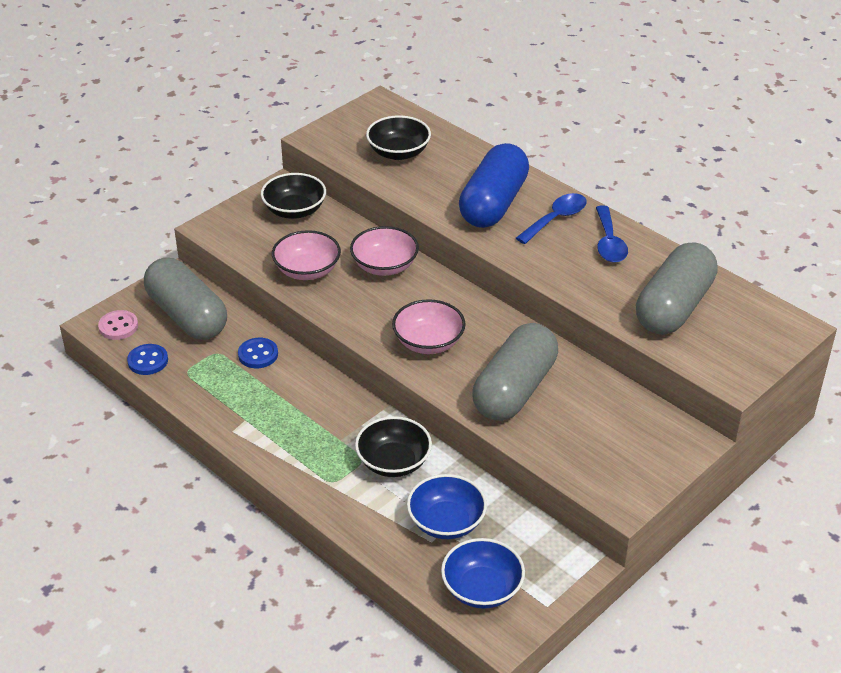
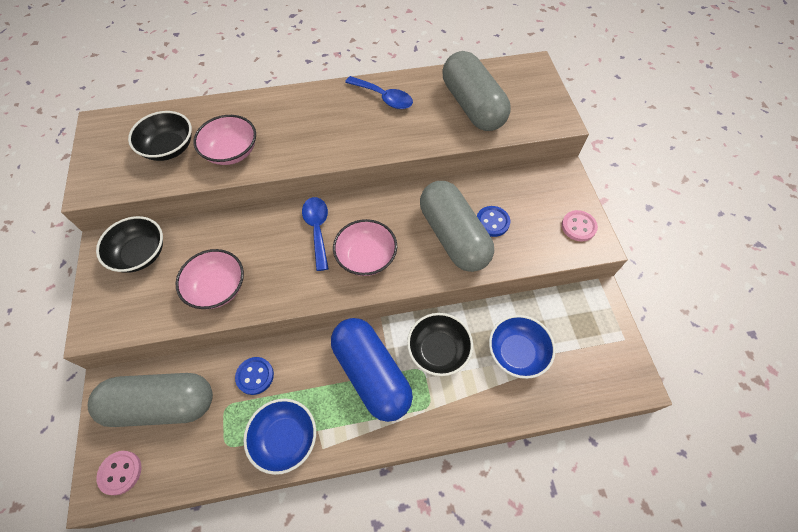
camera: 55 degrees left, 20 degrees up
(148, 361) = (185, 471): blue button -> blue button (492, 222)
(384, 266) = (262, 234): pink bowl -> pink bowl (231, 152)
(482, 589) = (590, 369): blue bowl -> blue bowl (285, 438)
(493, 204) = (285, 130): blue capsule -> blue capsule (371, 373)
(556, 219) = (334, 108): blue spoon -> blue spoon (317, 229)
(630, 480) = (578, 226): none -> pink button

